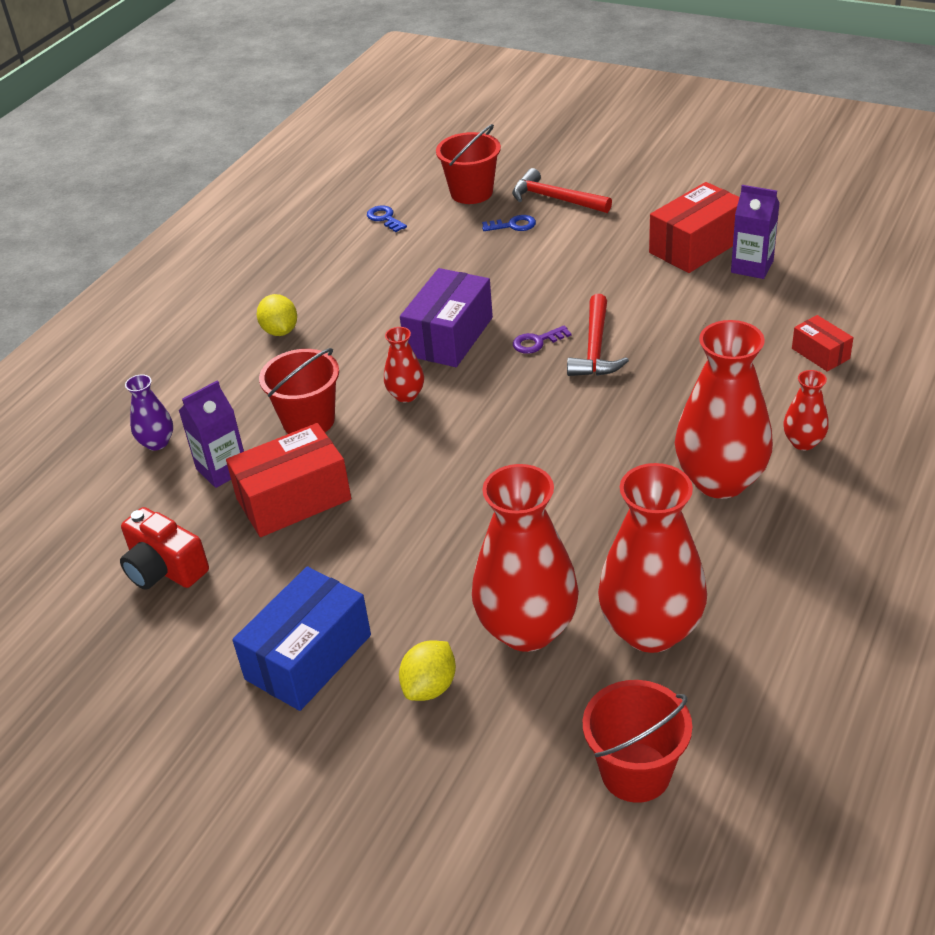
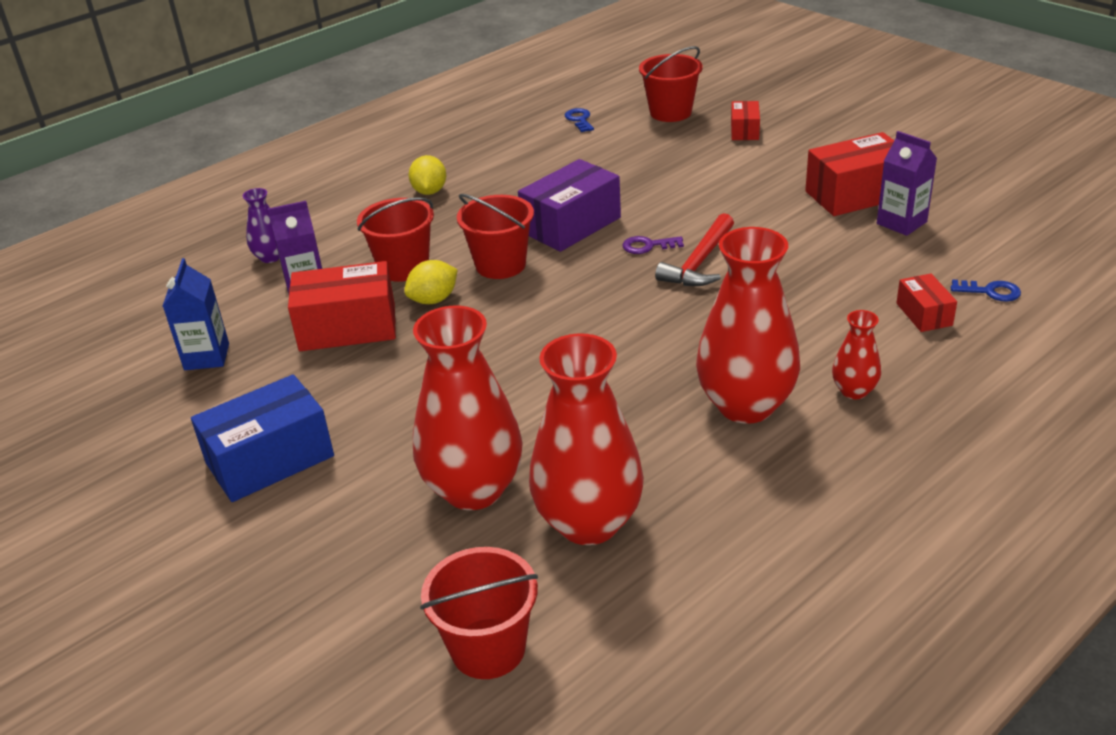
camera: 20 degrees right, 5 degrees down
(164, 568) = (207, 357): red camera -> blue carton
(406, 395) = (500, 265): red vase -> red bucket
(430, 687) = (354, 514): yellow lemon -> yellow lemon (433, 300)
(513, 225) = (691, 145): blue key -> blue key (990, 291)
(555, 199) = (744, 131): red hammer -> red box

